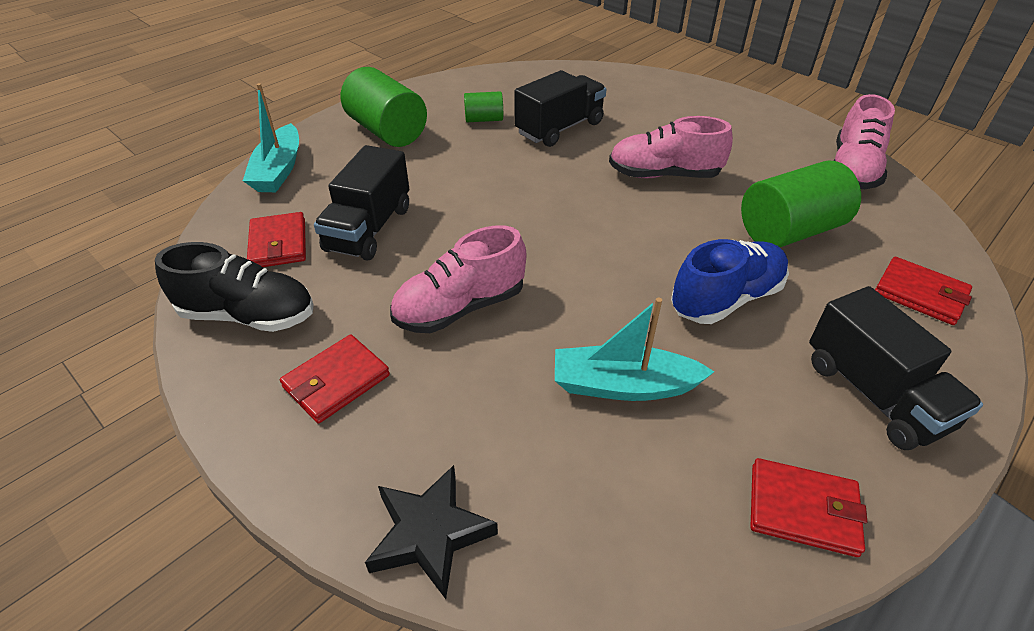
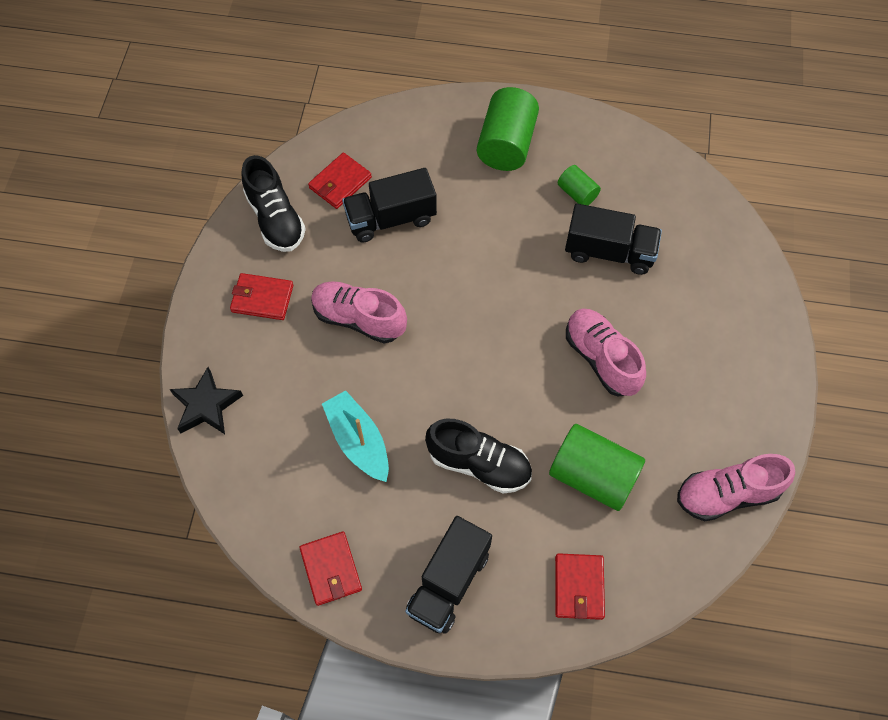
camera: 55 degrees right, 20 degrees up
(279, 170) = (408, 120): turquoise boat -> none
(726, 299) = (479, 464): blue shoe -> black shoe

